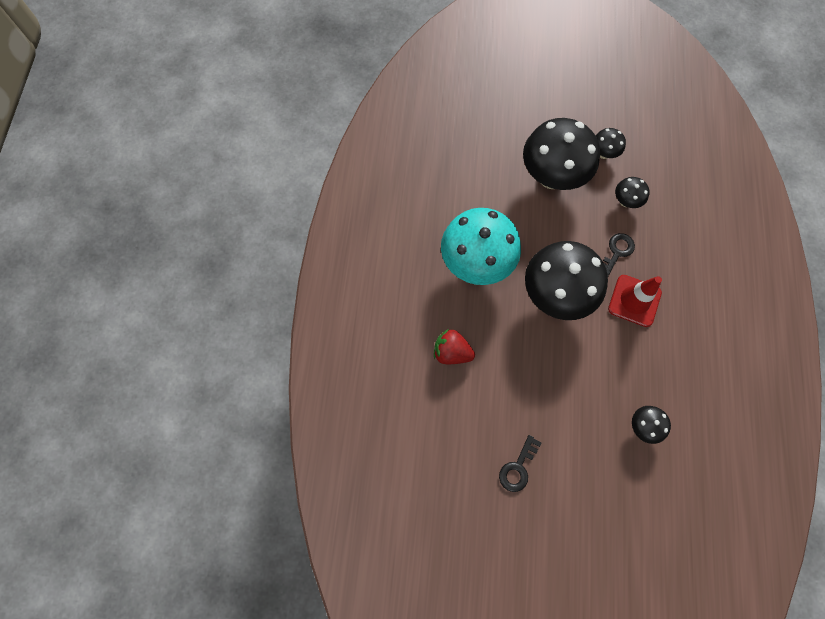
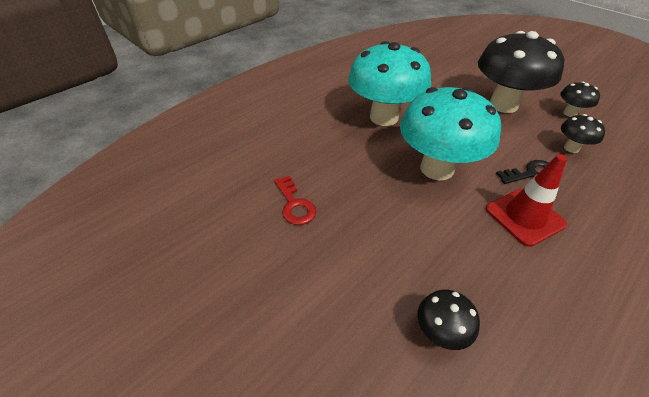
camera: 40 degrees right, 25 degrees down
(451, 352) = (302, 151): red strawberry -> none
(494, 406) = (295, 205): none -> red key
(518, 467) = (259, 264): black key -> none
(555, 295) = (437, 168): black mushroom -> turquoise mushroom

